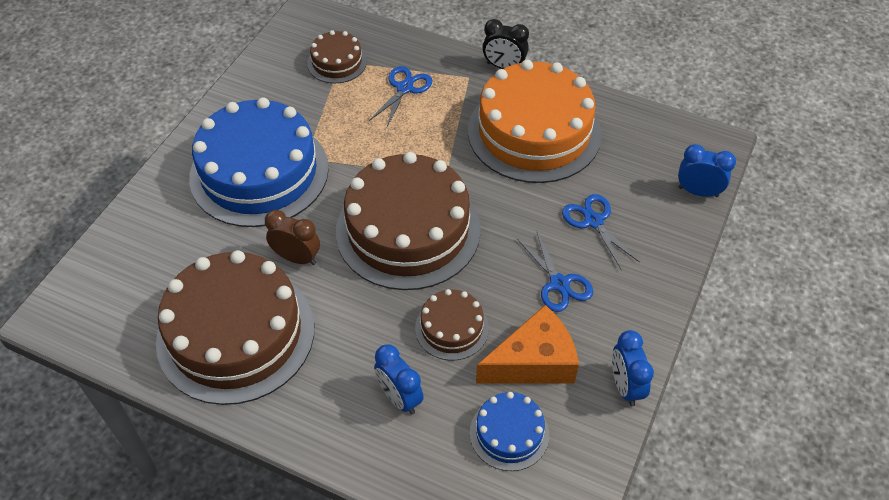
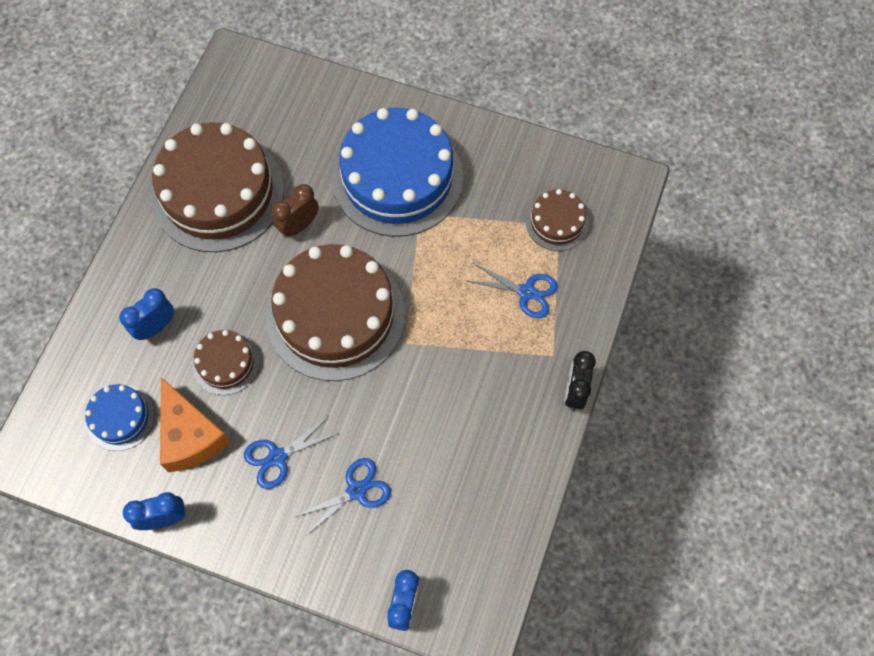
camera: 85 degrees right, 15 degrees up
(297, 258) = (299, 225): brown clock -> brown clock turned 150 degrees counterclockwise
(534, 132) = (476, 428): orange cake -> none

